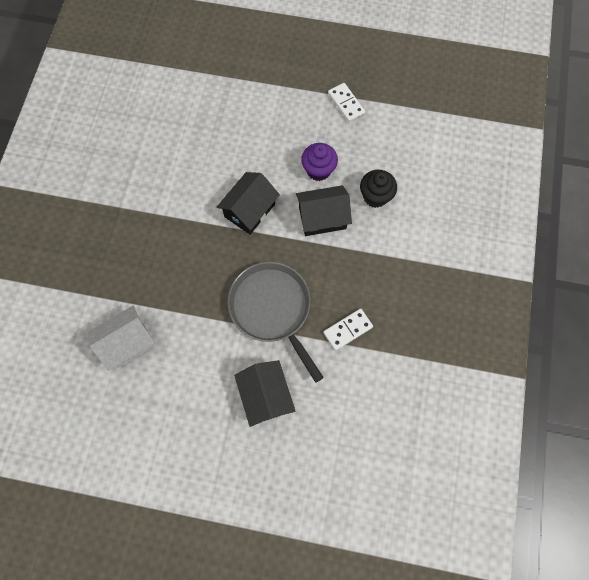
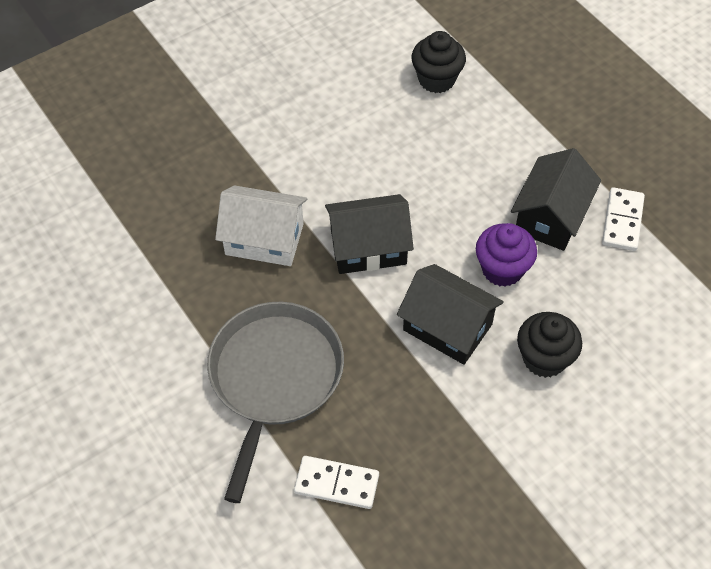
camera: 45 degrees right, 15 degrees down
(128, 342) = (84, 274): white house -> white house (264, 239)
(194, 98) = (436, 79): none -> black cupcake
(265, 395) = (159, 467): black house -> black house (551, 216)

